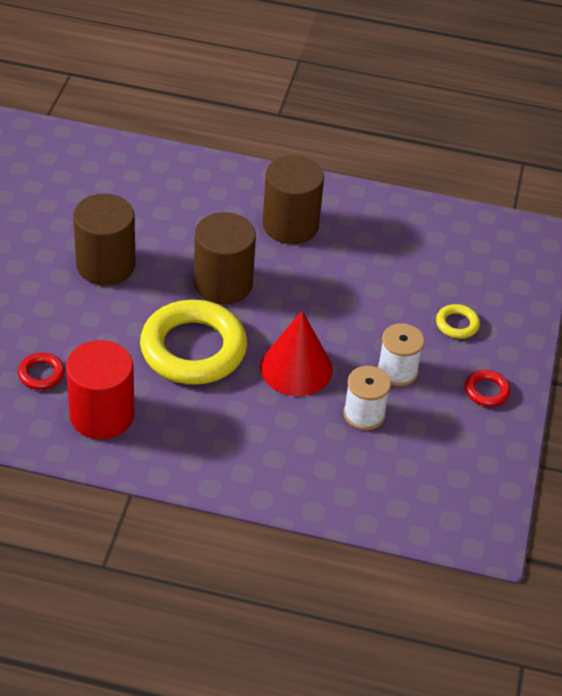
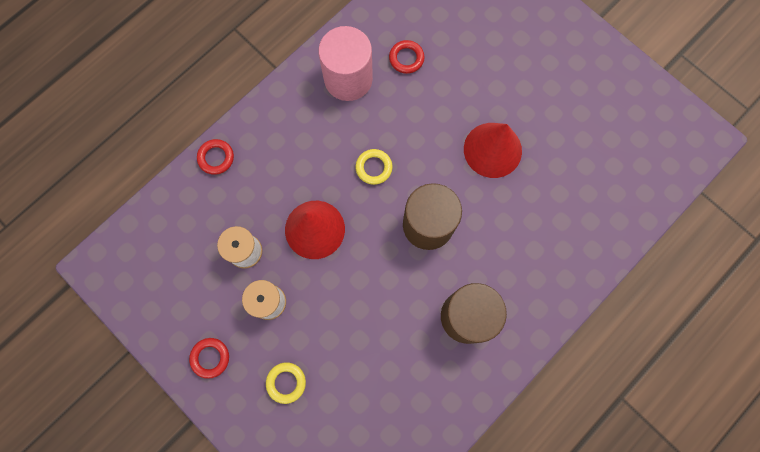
camera: 125 degrees right, 30 degrees up
(102, 415) = (348, 79): red cylinder -> pink cylinder
(105, 265) = (492, 150): brown cylinder -> red cone
(193, 349) = (374, 168): yellow ring -> yellow ring, size x0.42
(284, 491) = (216, 158): none -> red ring

